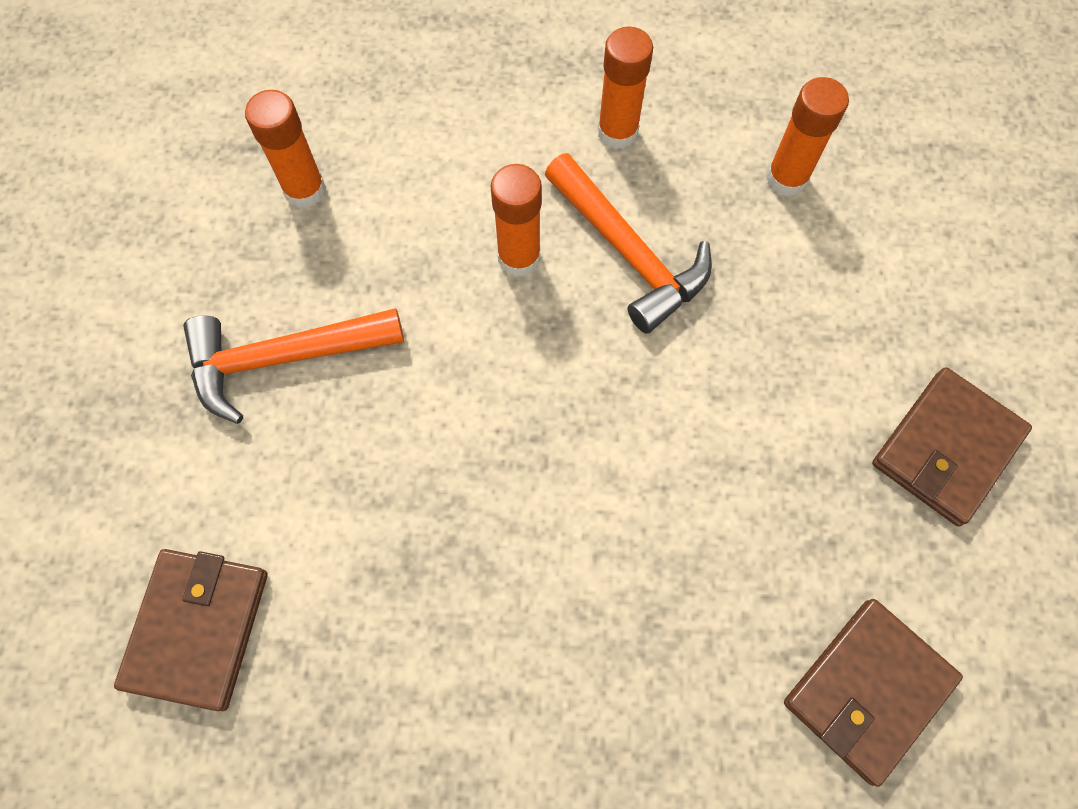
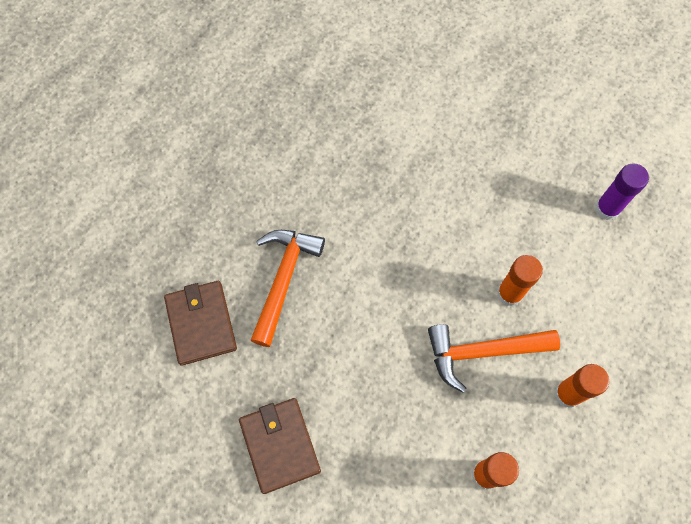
camera: 120 degrees right, 0 degrees up
(197, 629) = (396, 76): brown wallet -> none
(283, 358) = (509, 158): orange hammer -> orange hammer (283, 279)
(305, 190) = (607, 208): orange glue stick -> purple glue stick

